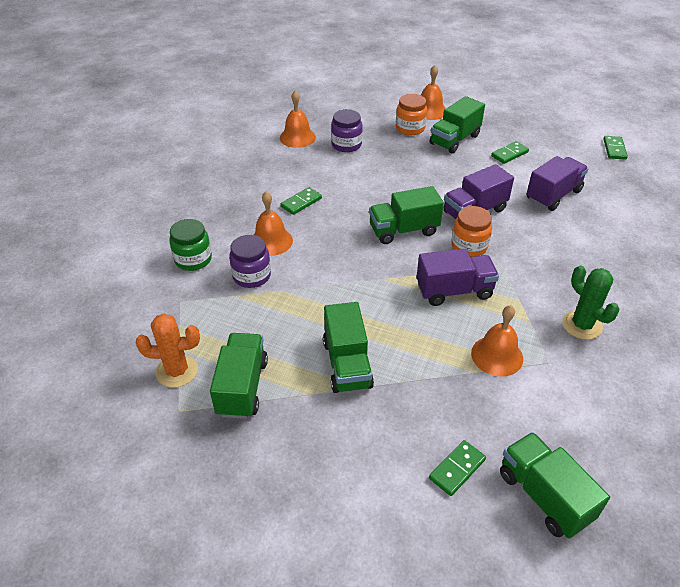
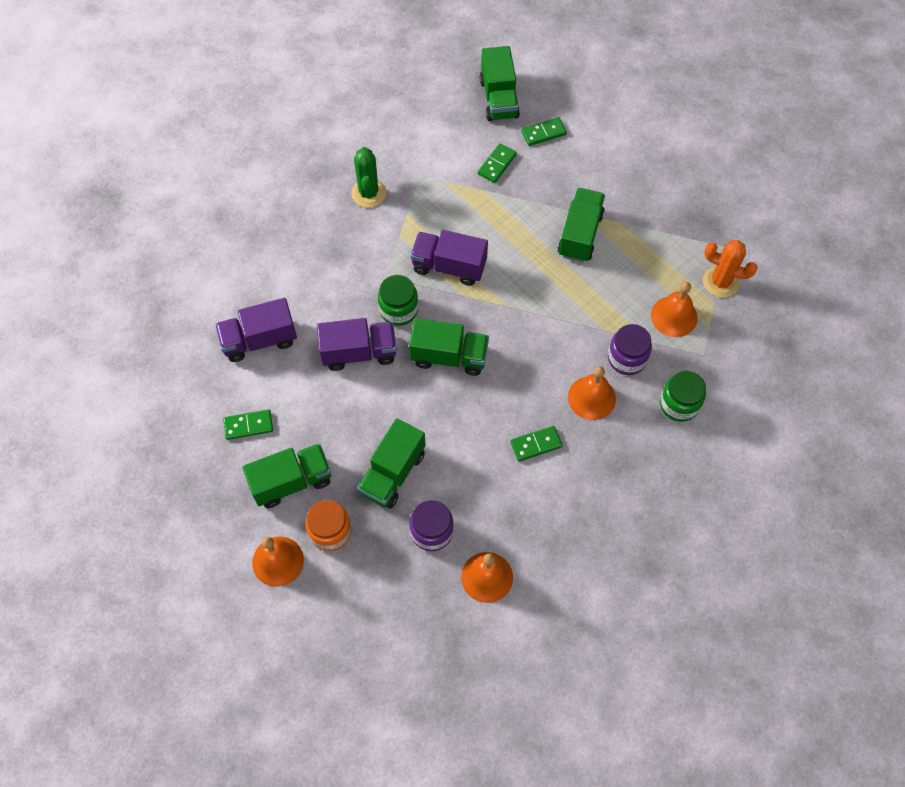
camera: 155 degrees left, 20 degrees up
(242, 387) = (671, 247): green truck -> green truck (393, 473)
(469, 246) = (398, 310): orange jar -> green jar
(497, 355) = (457, 196): orange bell -> orange bell (674, 316)
(614, 149) = (122, 381): green domino -> green domino (497, 164)

